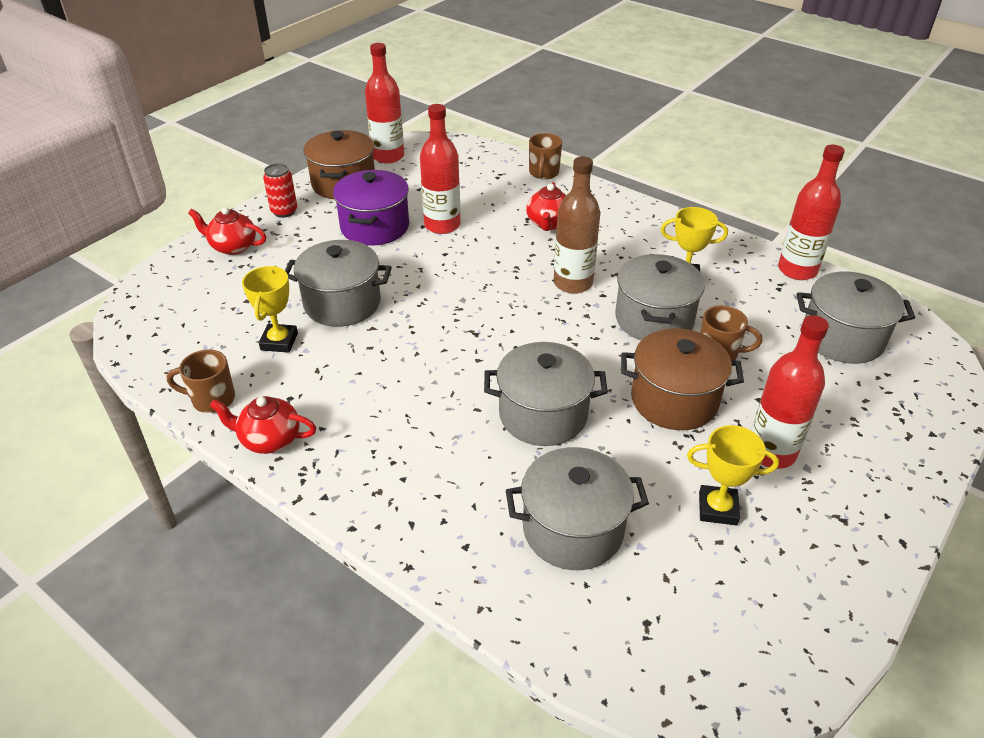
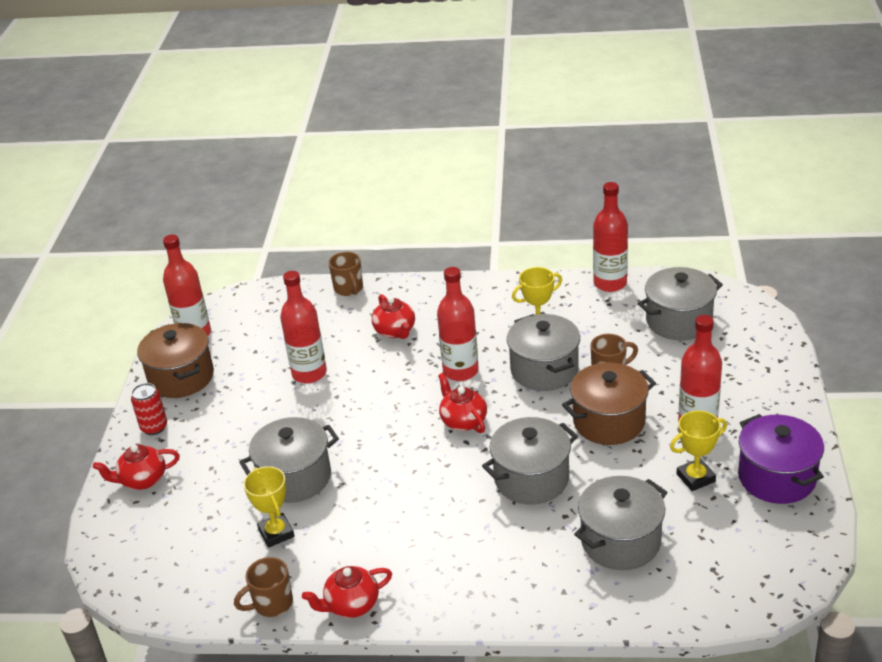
camera: 30 degrees left, 5 degrees down
(375, 227) = (252, 402): purple pot -> purple pot (776, 477)
(531, 328) = (463, 421): none -> red teapot
(573, 283) = (460, 371): brown bottle -> red bottle

